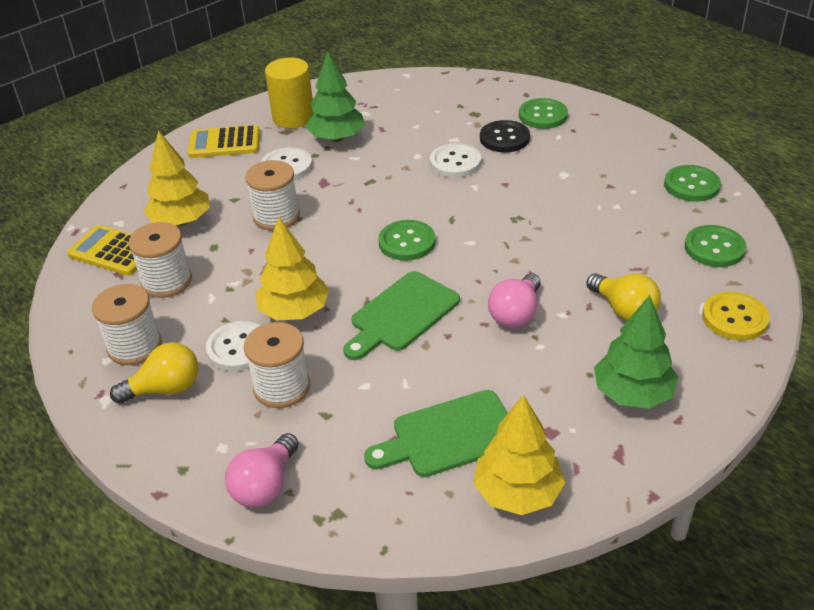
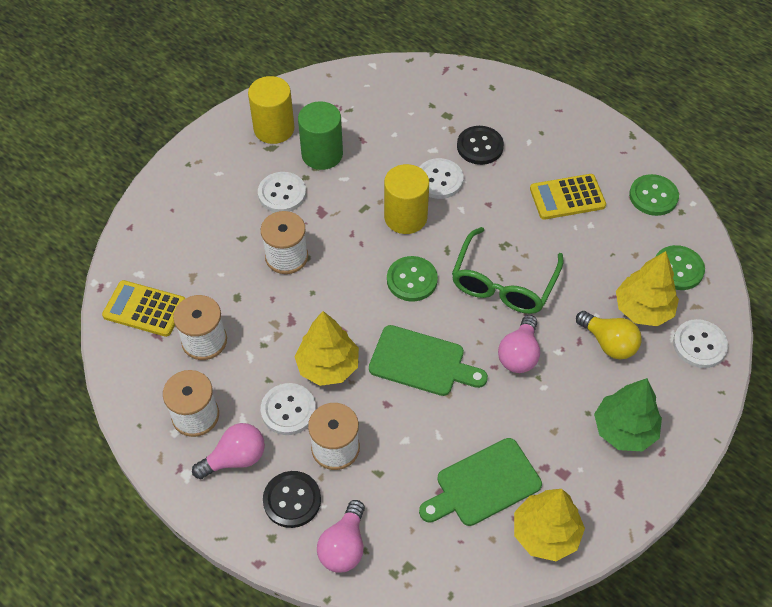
camera: 10 degrees left, 15 degrees up
(165, 389) = (235, 458): yellow light bulb -> pink light bulb
(181, 221) = (198, 268): yellow tree -> yellow tree (643, 309)
(217, 433) = (292, 500): none -> black button
(224, 143) = (214, 166): yellow calculator -> yellow calculator (567, 197)
(337, 138) = (322, 154): green tree -> green cylinder
(401, 314) = (422, 362): green cutting board -> green cutting board turned 105 degrees counterclockwise
(412, 190) = (405, 217): none -> yellow cylinder
(510, 249) = (504, 282): none -> green glasses
(543, 115) = (511, 115): green button -> none
(734, 318) = (699, 345): yellow button -> white button

